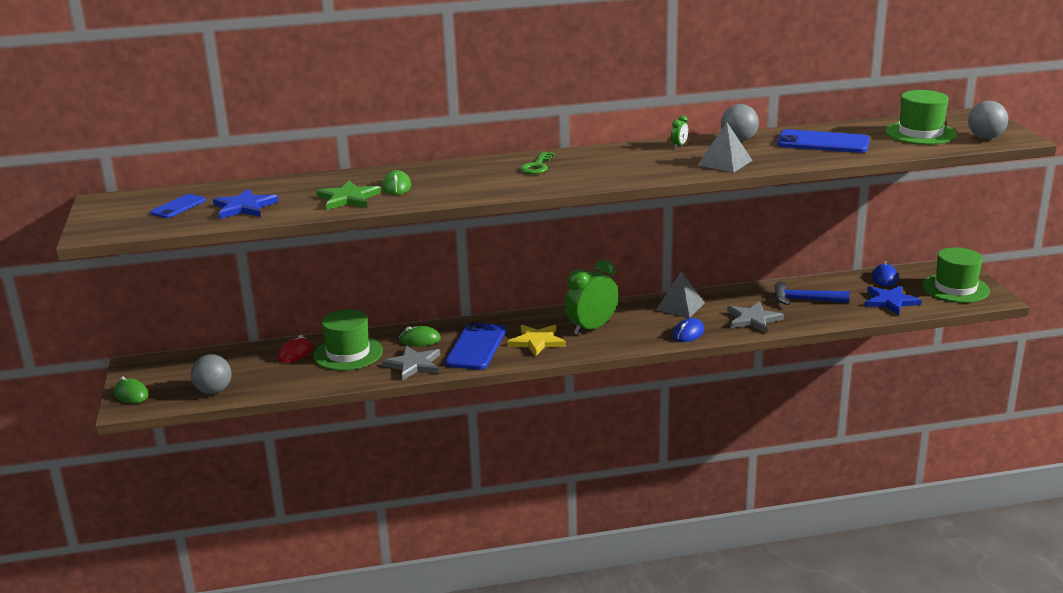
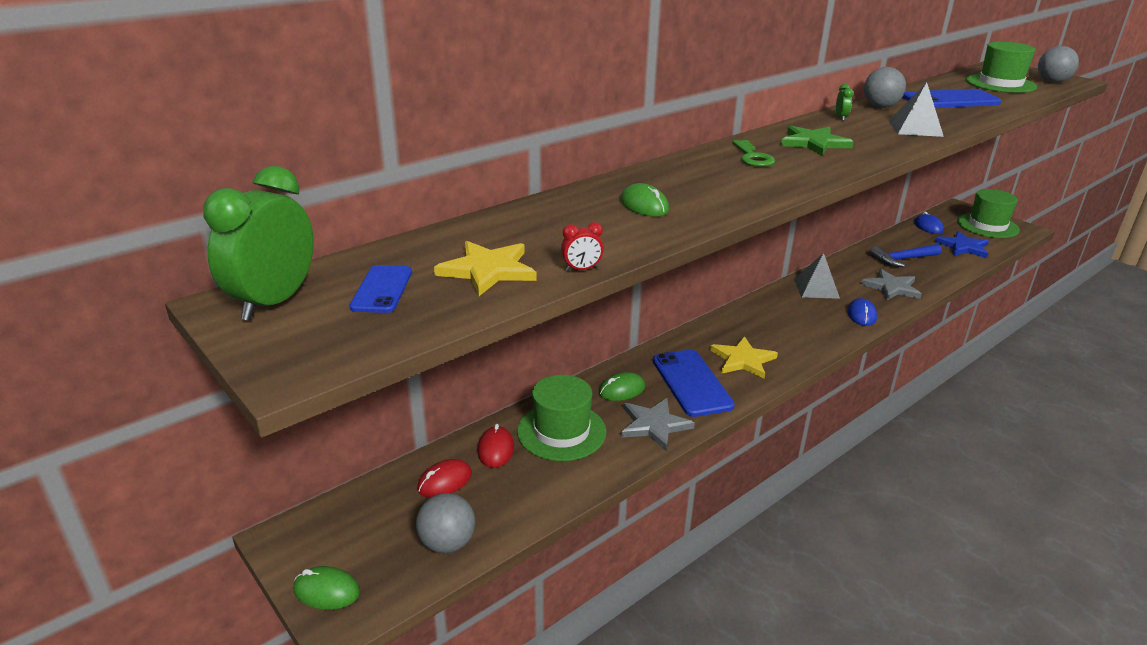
camera: 30 degrees left, 5 degrees up
(244, 207) = (488, 270): blue star -> yellow star
(246, 361) = (445, 481): none -> red mouse
(294, 215) = (581, 269): none -> red clock
(348, 198) = (612, 231): green star -> green star (814, 143)
(591, 328) = (772, 331): green clock -> green clock (274, 302)

